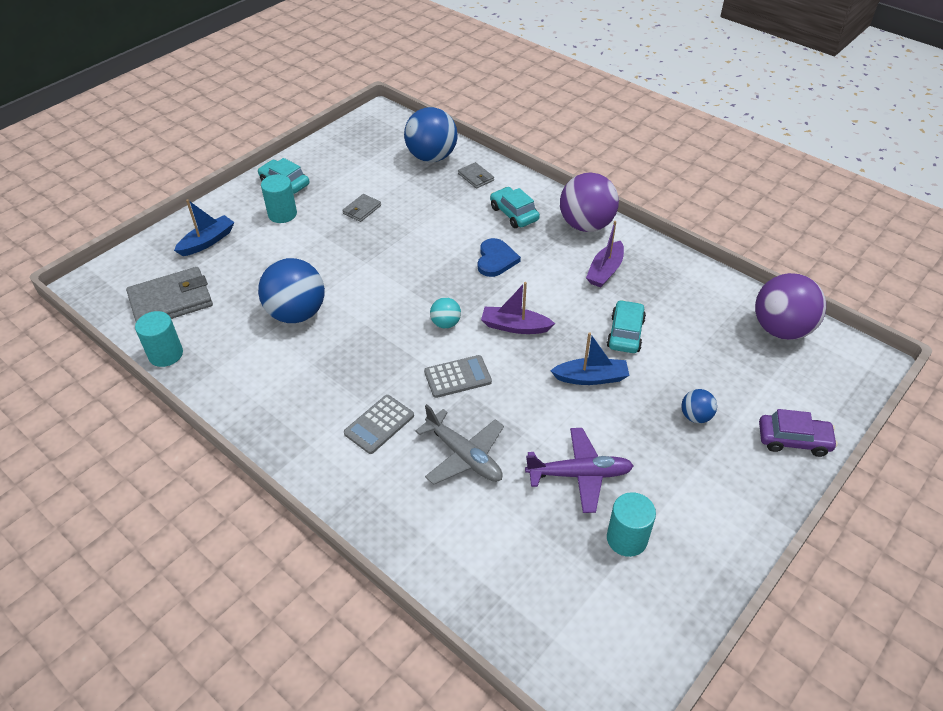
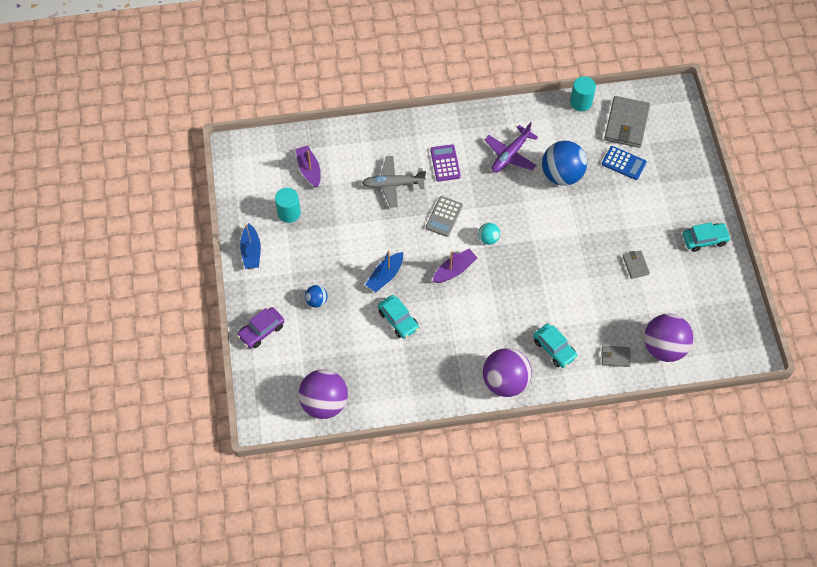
camera: 130 degrees right, 15 degrees up
(207, 241) = (671, 166): blue boat -> blue boat (251, 251)
(234, 276) = (623, 163): none -> blue calculator
(282, 214) = (668, 219): turquoise cylinder -> none
(379, 424) = (445, 163): grey calculator -> purple calculator
(431, 157) = (664, 347): blue ball -> purple ball
(496, 259) = (519, 303): blue heart -> none
(514, 214) = (554, 348): turquoise car -> turquoise car turned 45 degrees clockwise
(579, 474) = (336, 222): purple plane -> purple plane (510, 155)
(605, 271) = (454, 354): purple boat -> purple boat (309, 169)

